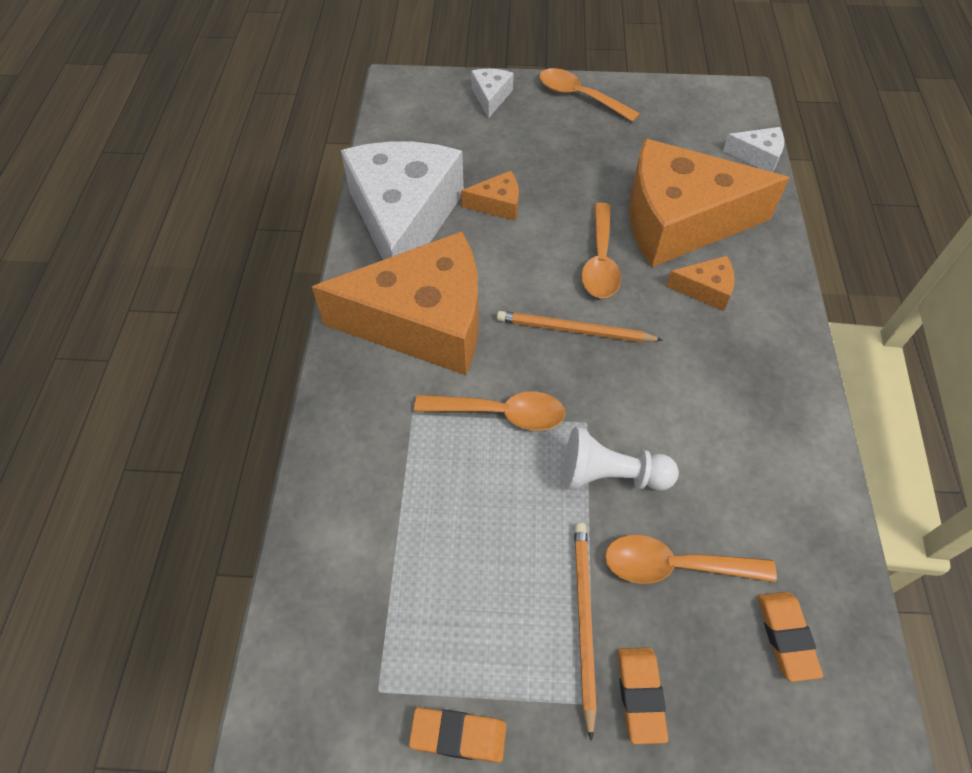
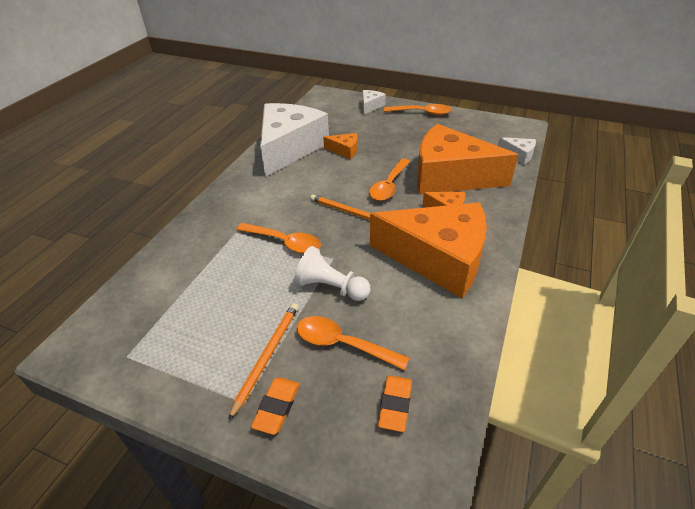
camera: 20 degrees right, 15 degrees down
(423, 322) = (269, 193): orange cheese -> orange cheese (438, 258)
(458, 735) = (154, 393): orange eraser -> none
(579, 97) = (422, 113): orange spoon -> orange spoon turned 135 degrees clockwise

